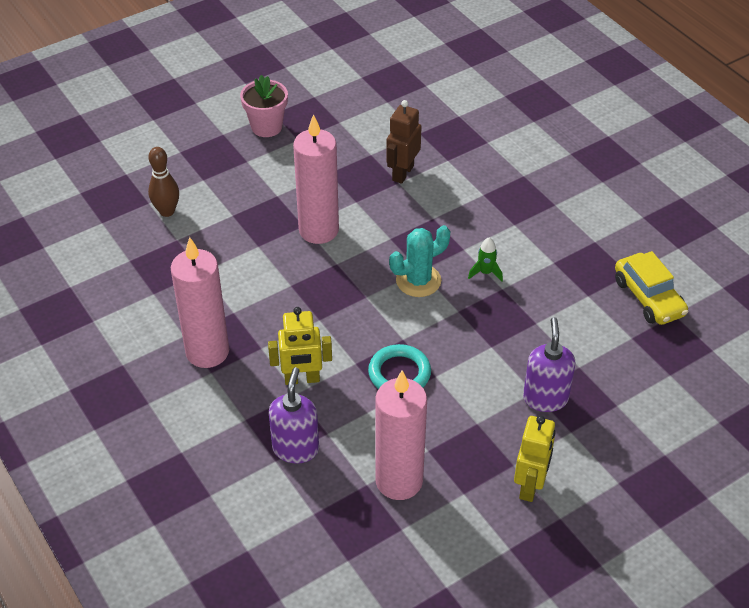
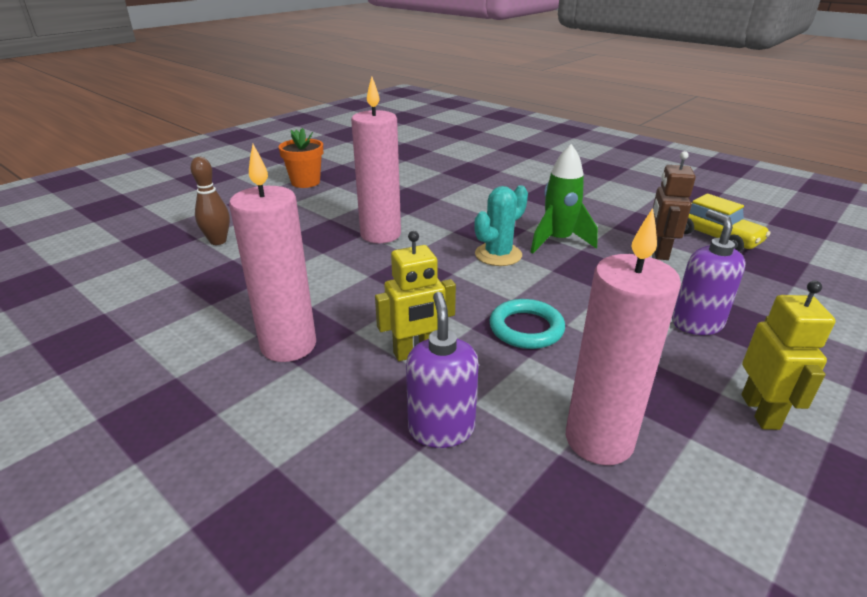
camera: 15 degrees left, 15 degrees down
(266, 127) = (305, 182): pink flower pot -> orange flower pot
(402, 173) = (440, 193): brown robot -> brown robot (659, 252)
(485, 272) = (558, 241): green rocket -> green rocket, size x1.95

